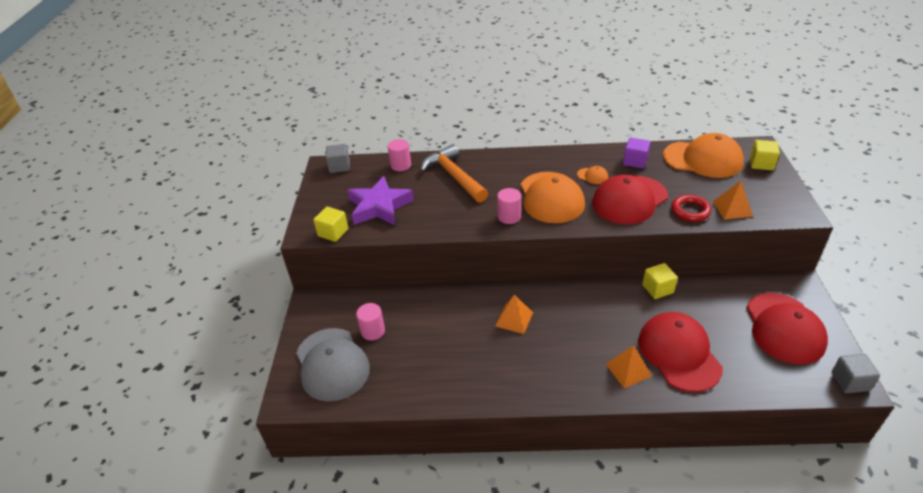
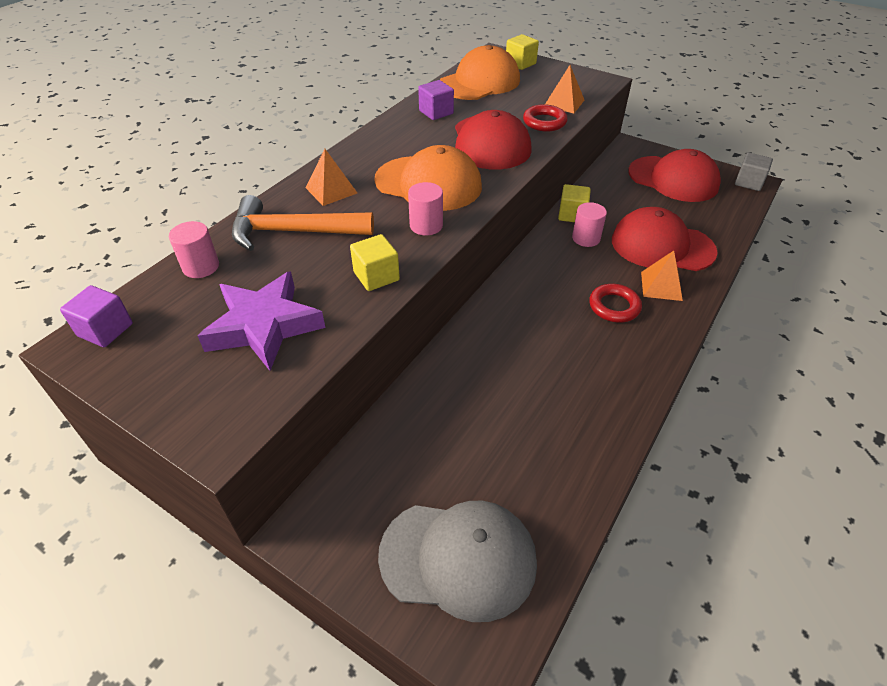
camera: 60 degrees left, 5 degrees up
(333, 232) = (260, 403): yellow cube -> yellow cube (376, 276)
(339, 166) = (105, 330): grey cube -> purple cube
(373, 331) = (434, 476): pink cylinder -> pink cylinder (586, 238)
(514, 319) = (528, 329): orange pyramid -> orange pyramid (331, 190)
(578, 352) = (614, 306): none -> red ring
(592, 176) = (426, 144): orange cap -> none

